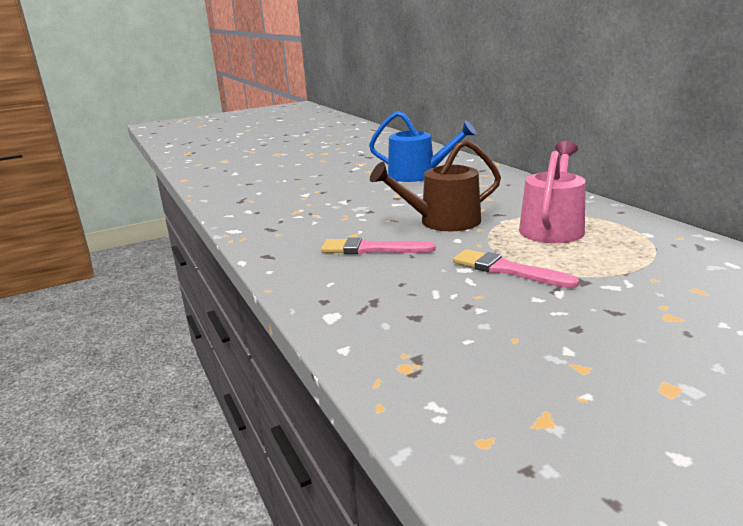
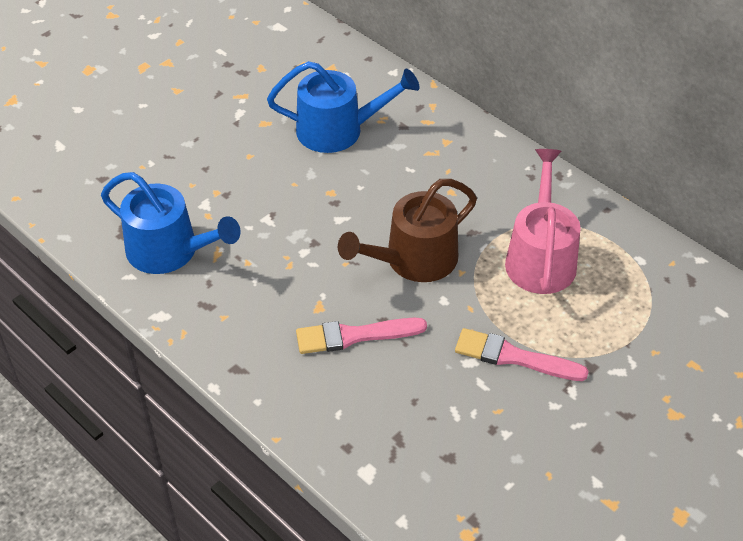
camera: 20 degrees left, 25 degrees up
(265, 208) = (169, 251): none -> blue watering can

